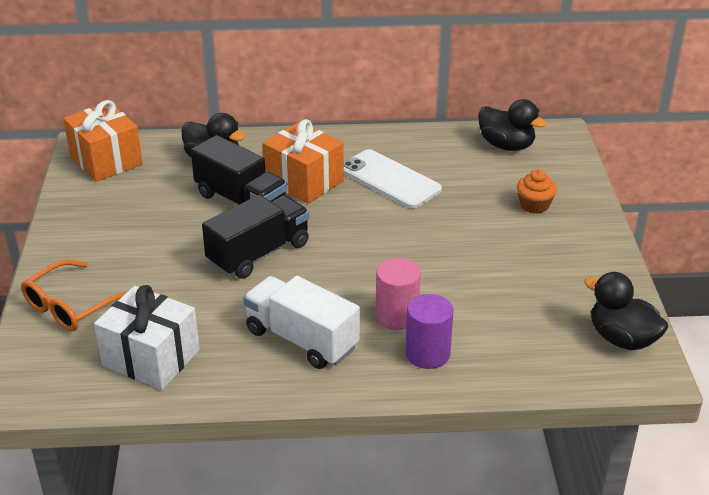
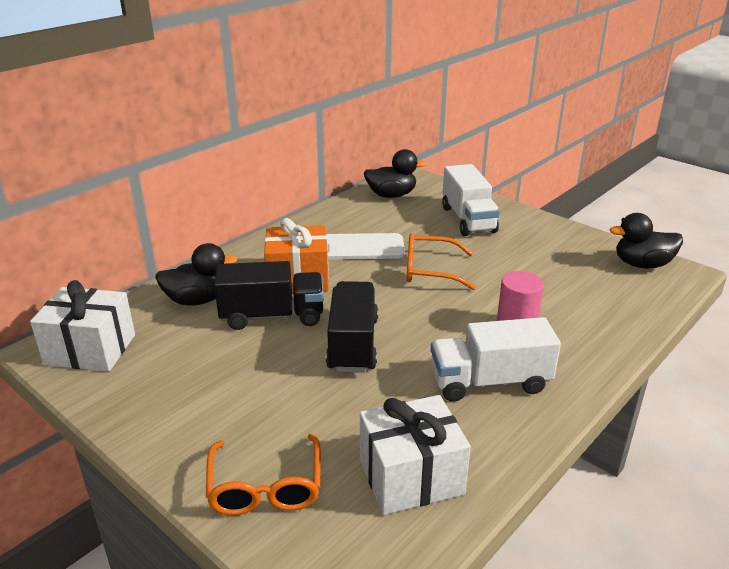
camera: 45 degrees left, 5 degrees down
(106, 160) = (90, 349): orange gift -> white gift
(415, 232) = (431, 270): none -> orange glasses
(427, 354) = (575, 337): purple cylinder -> none
(534, 205) = (468, 219): orange cupcake -> white truck

